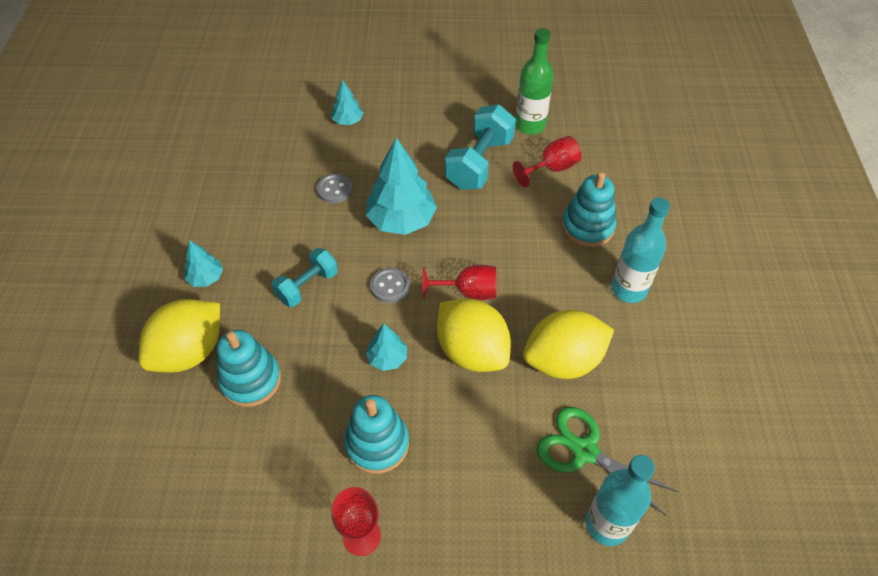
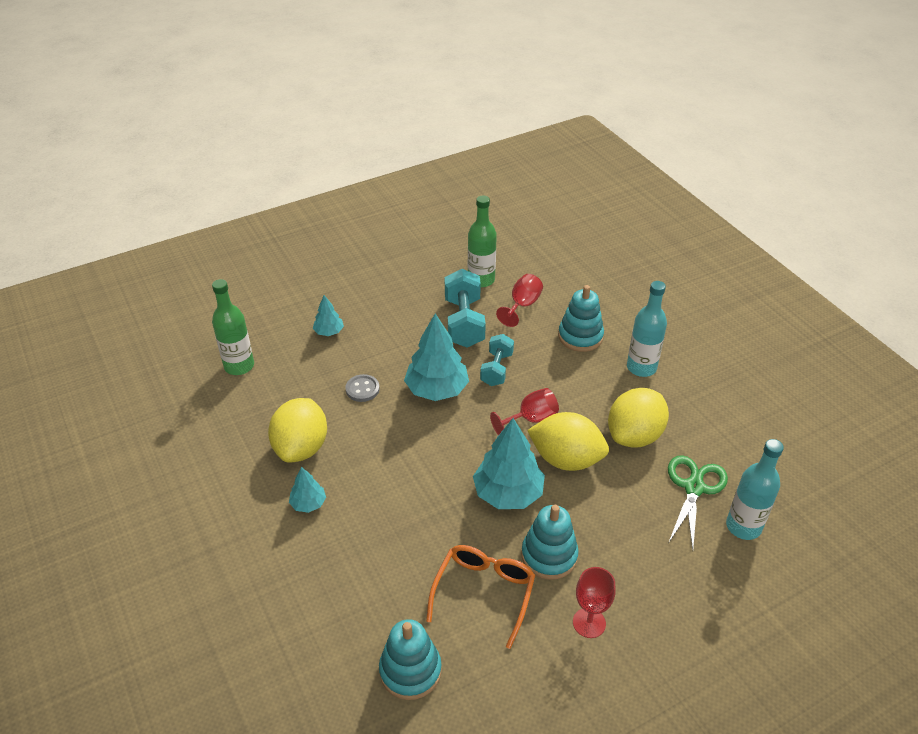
camera: 30 degrees left, 10 degrees down
(190, 352) = (343, 565): yellow lemon -> yellow lemon (301, 447)
(248, 122) = (239, 366): none -> green bottle
(251, 380) = (413, 561): turquoise stacking toy -> turquoise stacking toy (410, 671)
(288, 447) = (484, 592): none -> orange glasses
(307, 286) = (401, 471): turquoise dumbbell -> turquoise dumbbell (496, 369)
(387, 358) = (508, 493): turquoise tree -> turquoise tree, size x1.95
(390, 286) = (468, 442): grey button -> none
(584, 451) = (694, 487): green scissors -> green scissors turned 105 degrees clockwise

